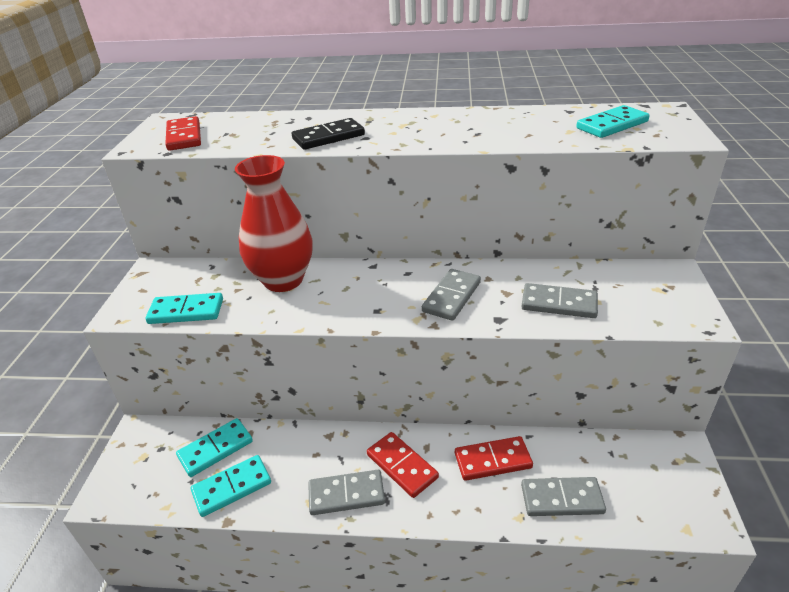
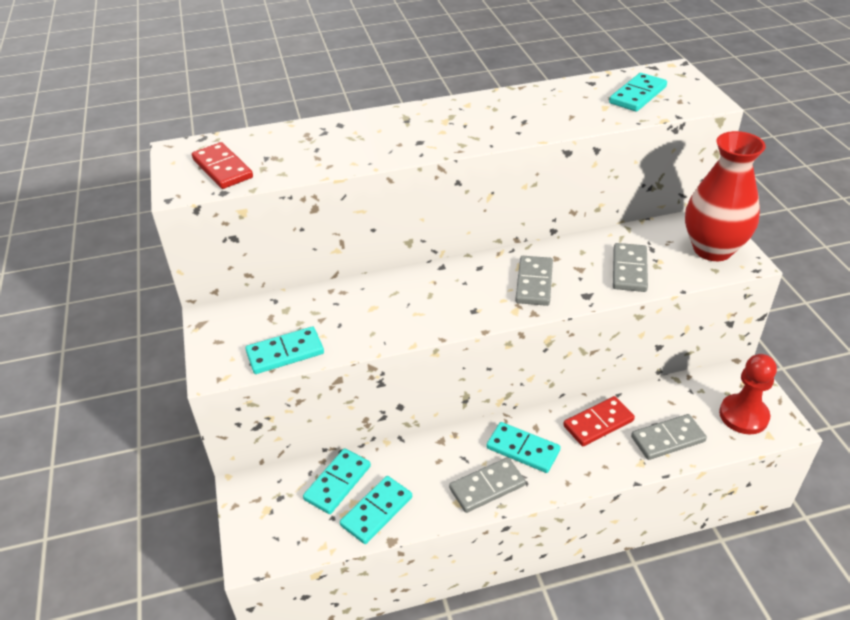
camera: 20 degrees left, 5 degrees up
(283, 280) = (362, 300): red vase -> red vase (712, 249)
(328, 137) = (382, 147): black domino -> none
(402, 466) = (523, 449): red domino -> turquoise domino
(559, 303) = (629, 270): grey domino -> grey domino turned 75 degrees counterclockwise
(663, 497) = (743, 415): none -> red pawn

